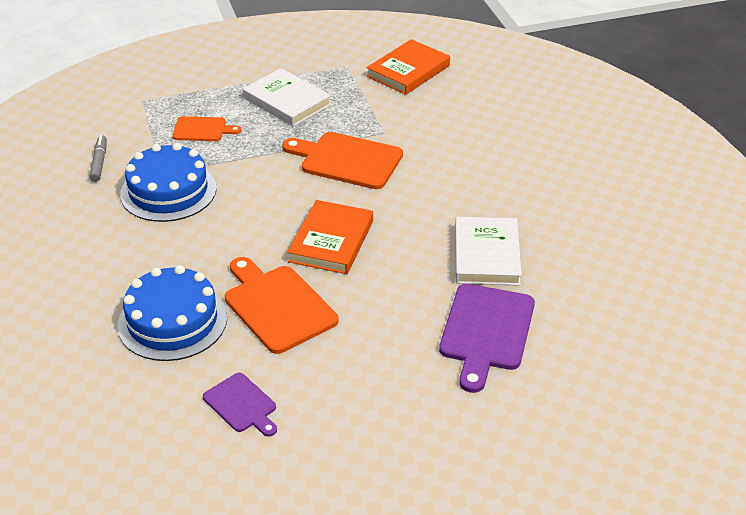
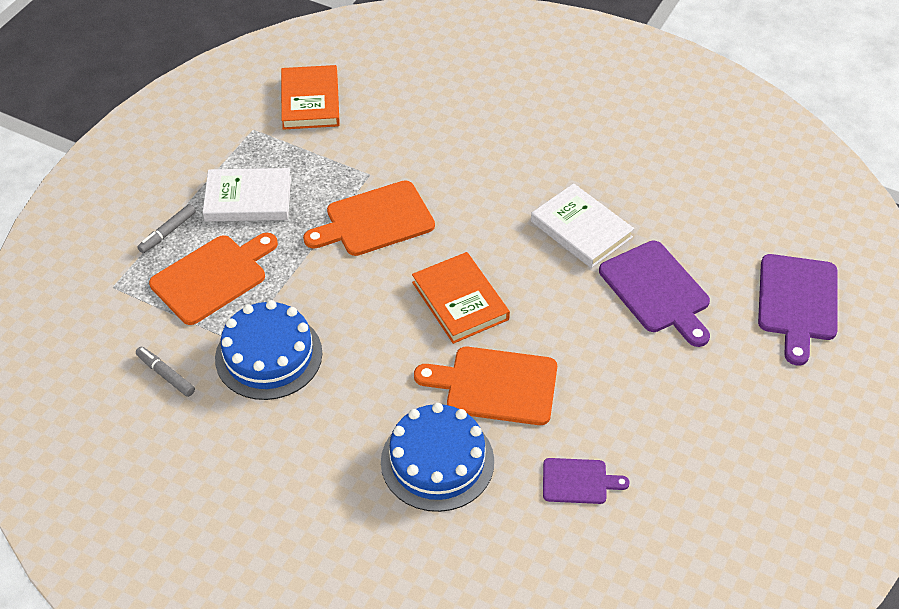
camera: 45 degrees left, 10 degrees up
(202, 129) = (212, 277): orange cutting board -> orange cutting board, size x1.73
(214, 91) = (167, 232): none -> grey marker
(597, 420) = (797, 302): none -> purple cutting board

